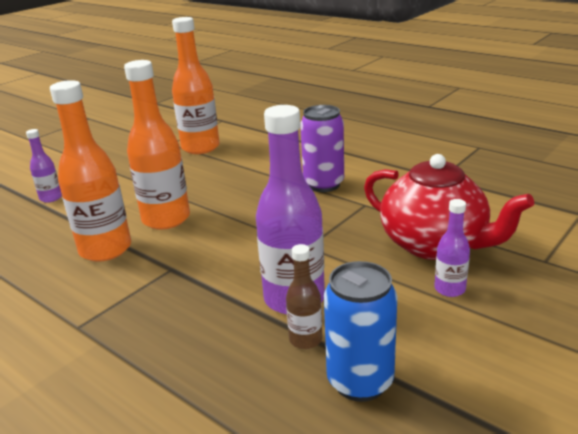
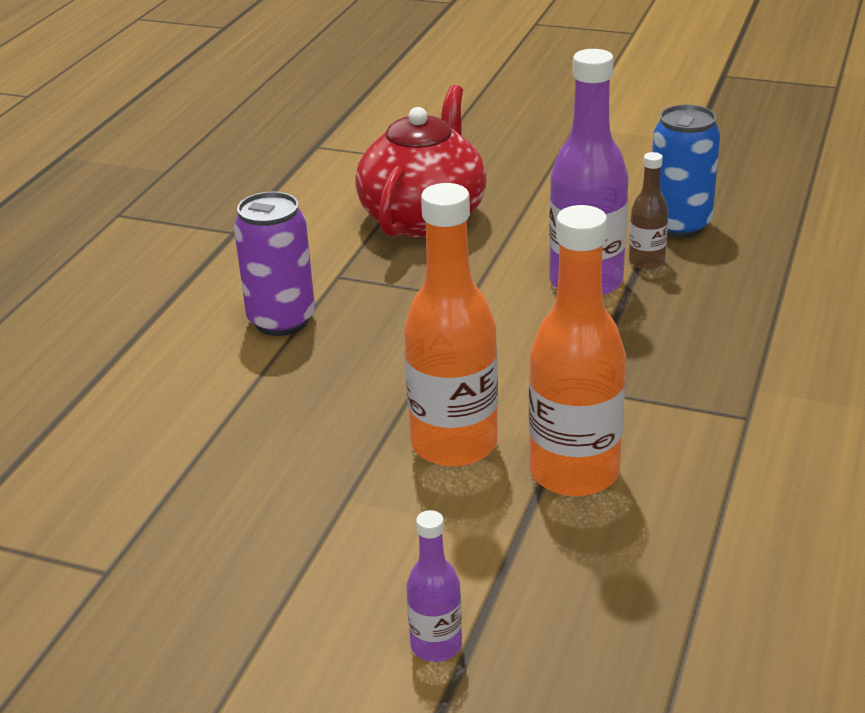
camera: 110 degrees left, 5 degrees up
(200, 147) = (131, 511): orange bottle -> none
(449, 289) = (510, 201): purple bottle -> none

